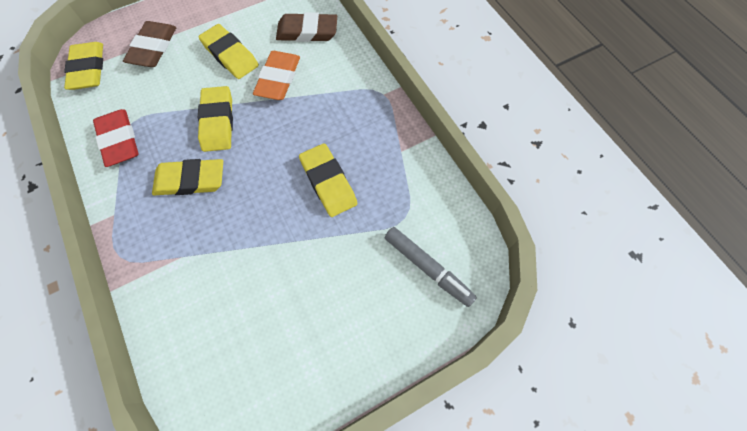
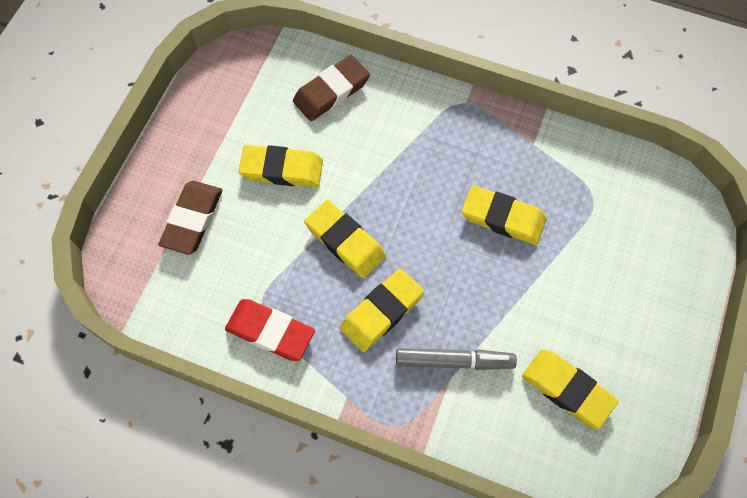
camera: 40 degrees left, 0 degrees up
(88, 69) = (149, 292): yellow eraser -> yellow eraser (567, 390)
(153, 48) = (192, 219): brown eraser -> brown eraser turned 45 degrees clockwise
(278, 79) = (355, 158): orange eraser -> none
(427, 268) = (650, 224): grey marker -> grey marker (454, 361)

